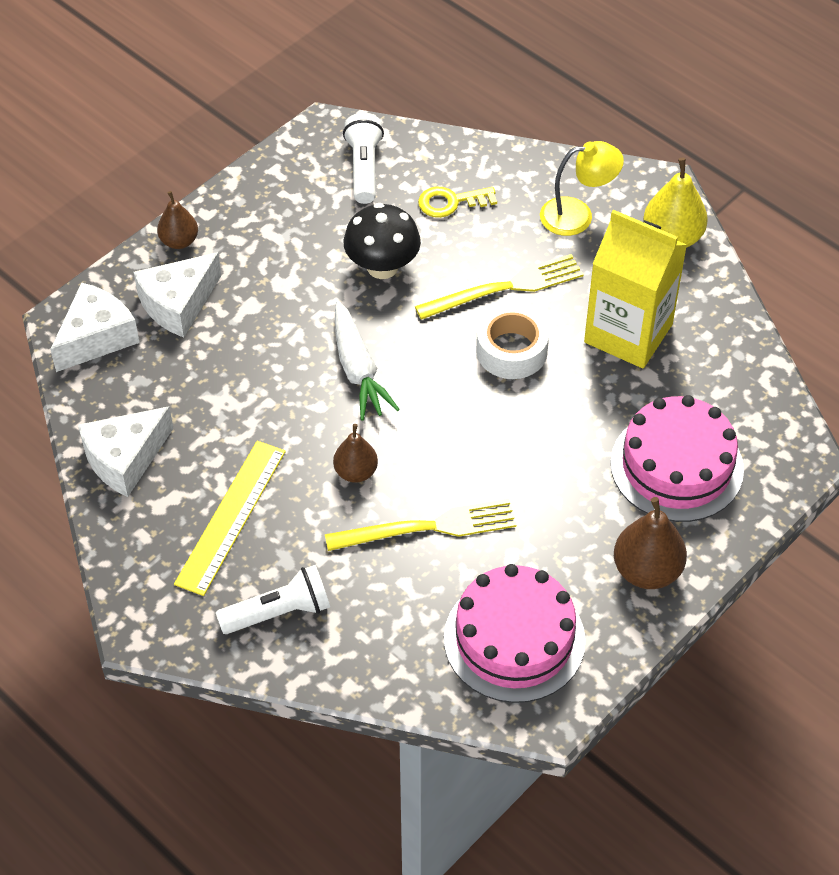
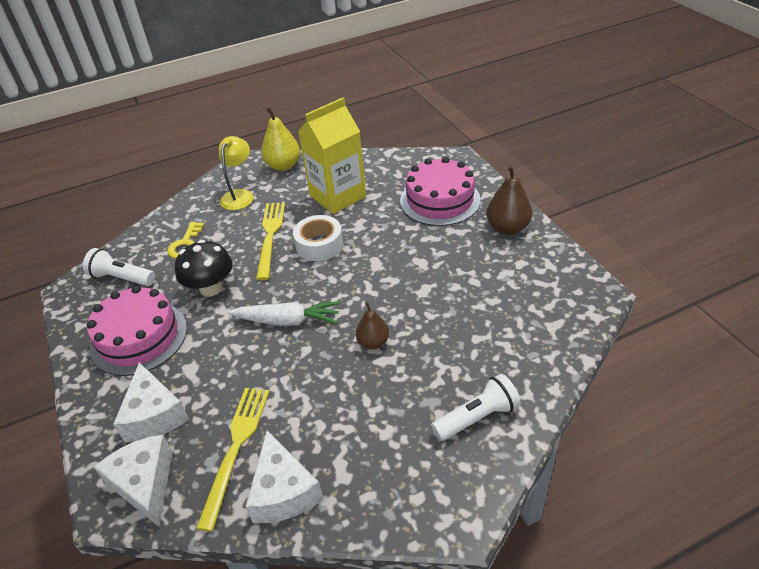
camera: 65 degrees left, 10 degrees down
(179, 241) = (94, 400): brown pear -> none
(231, 516) = (377, 427): yellow ruler -> none
(279, 612) = (477, 417): white flashlight -> white flashlight turned 60 degrees clockwise
(428, 527) = (436, 316): yellow fork -> yellow fork (236, 449)
(514, 639) = (539, 295): pink cake -> pink cake (139, 337)

